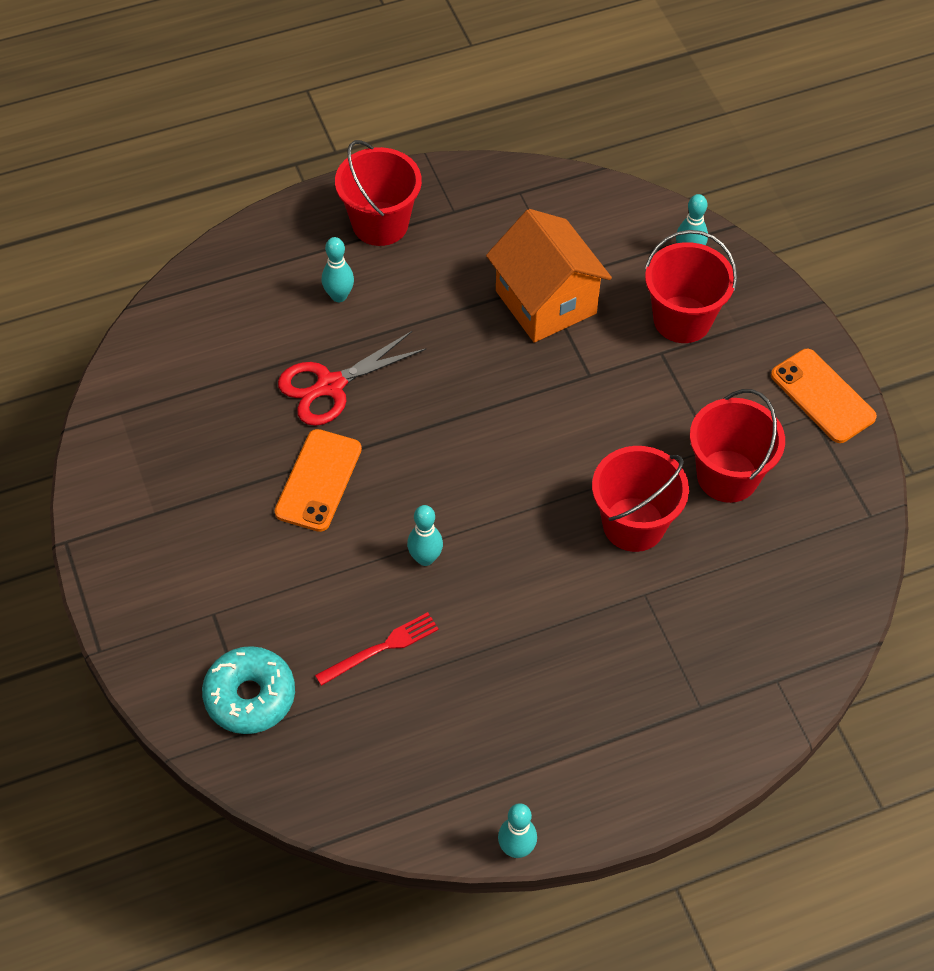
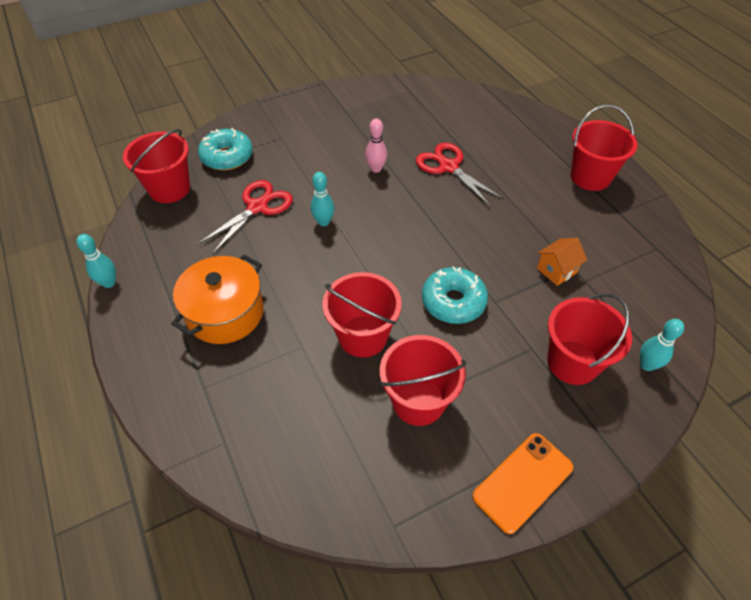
camera: 85 degrees right, 5 degrees down
(318, 480) = (376, 169): orange phone -> pink bowling pin
(318, 782) = (169, 189): none -> red bucket
(339, 296) = (521, 164): turquoise bowling pin -> none
(381, 648) = (257, 207): red fork -> red scissors
(546, 302) = (556, 270): orange house -> orange house, size x0.49
(584, 686) = (225, 313): none -> orange pot
(586, 420) = (453, 302): none -> turquoise donut

